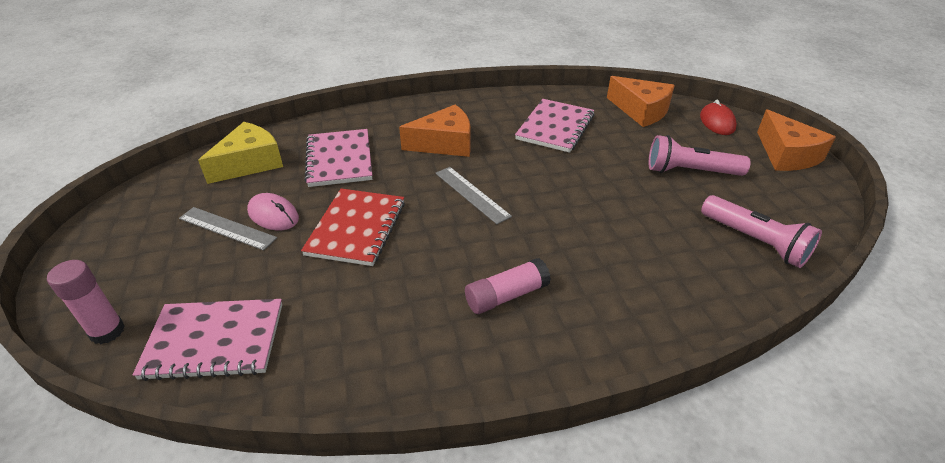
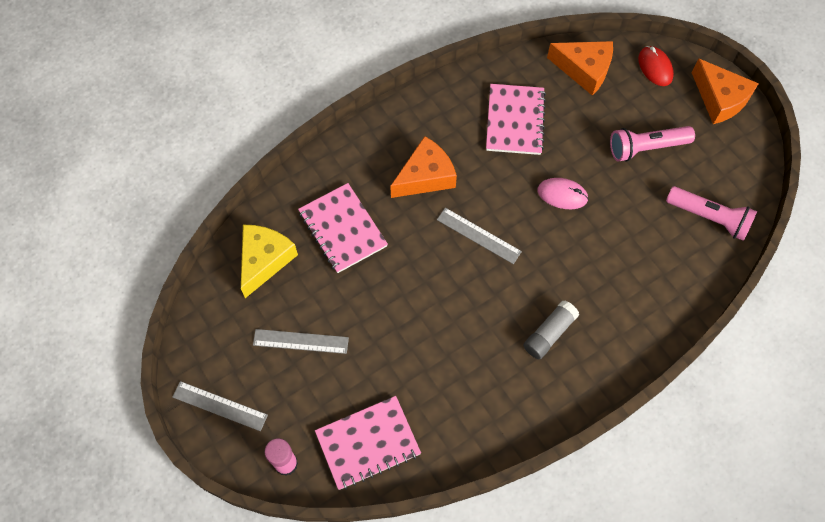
camera: 20 degrees left, 25 degrees up
(97, 257) = (219, 406): none -> grey ruler
(273, 215) = (329, 314): pink mouse -> pink mouse (562, 195)
(356, 228) = (405, 306): red notebook -> none
(506, 295) = (549, 333): pink glue stick -> grey glue stick

